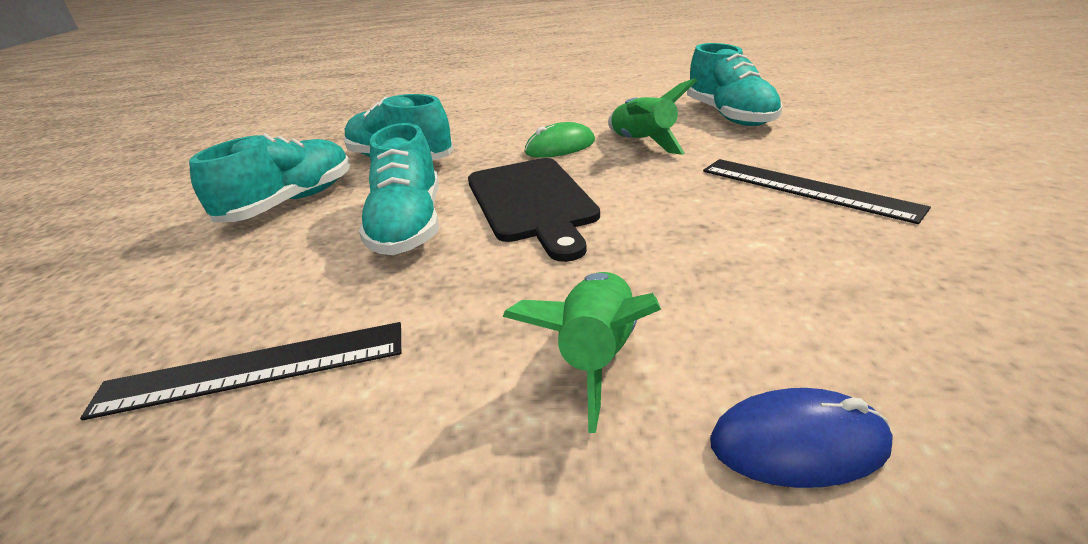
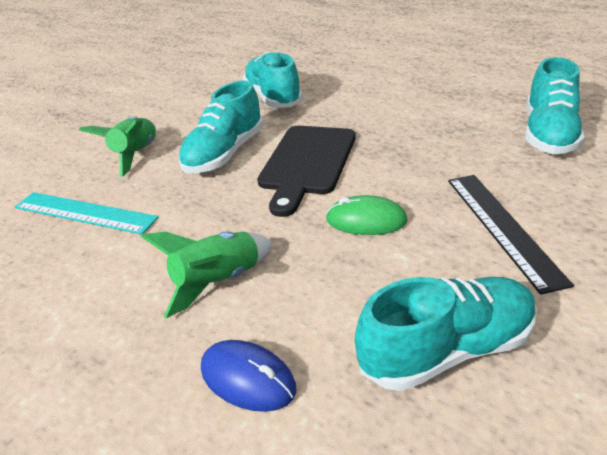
camera: 35 degrees right, 5 degrees up
(253, 368) = (84, 212): black ruler -> turquoise ruler
(291, 202) = (187, 112): turquoise shoe -> turquoise shoe (446, 349)
(560, 147) = (379, 121): green mouse -> green mouse (366, 220)
(642, 143) = (440, 138): green rocket -> green rocket (136, 155)

